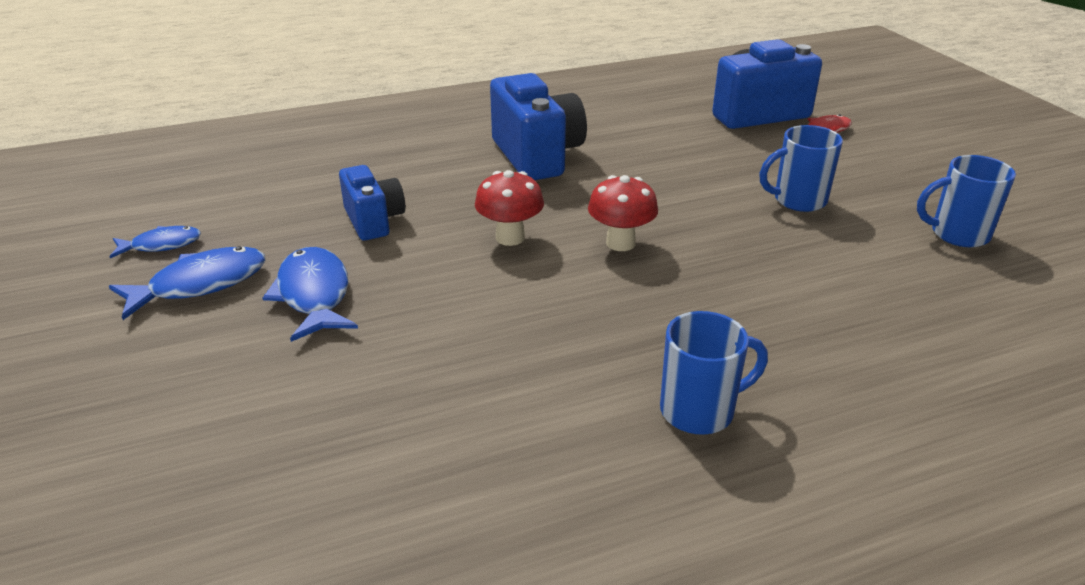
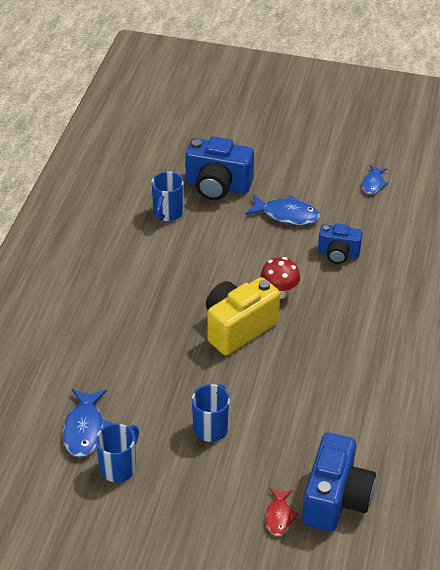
camera: 125 degrees right, 10 degrees up
(200, 285) = (325, 187): blue fish -> blue fish (85, 429)
(537, 156) = (362, 347): blue camera -> blue camera (217, 186)
(620, 243) = (238, 328): red mushroom -> yellow camera
(699, 411) = (111, 283): blue mug -> blue mug (167, 213)

